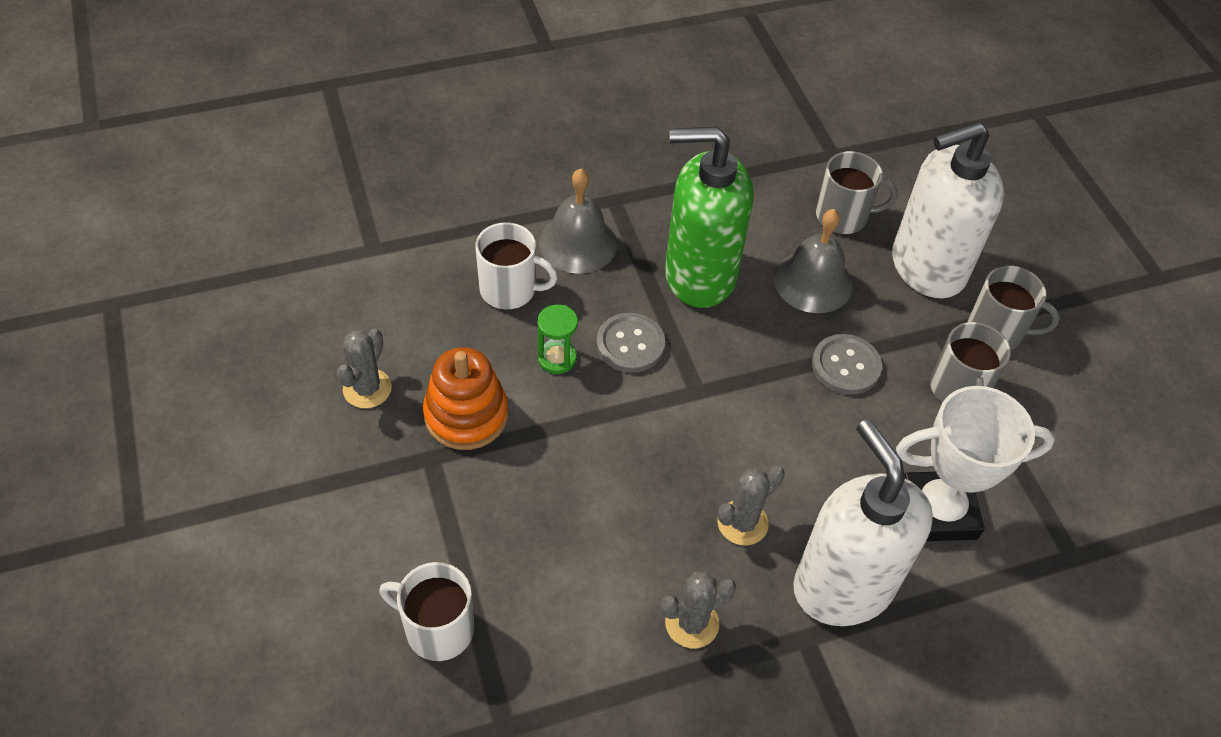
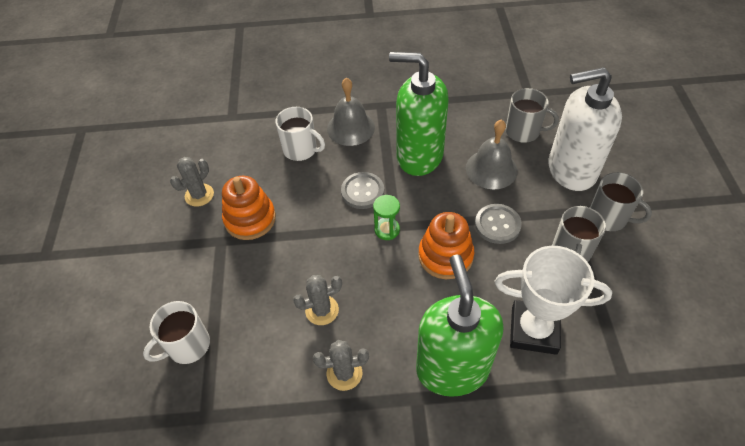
camera: 20 degrees right, 0 degrees up
(437, 629) = (187, 345): white mug -> white mug turned 75 degrees counterclockwise
(557, 358) = (315, 193): green hourglass -> green hourglass (387, 230)
(742, 523) = (398, 314): grey cactus -> grey cactus (322, 310)
(785, 425) = (445, 256): none -> orange stacking toy
(842, 586) = (452, 368): white soap dispenser -> green soap dispenser

